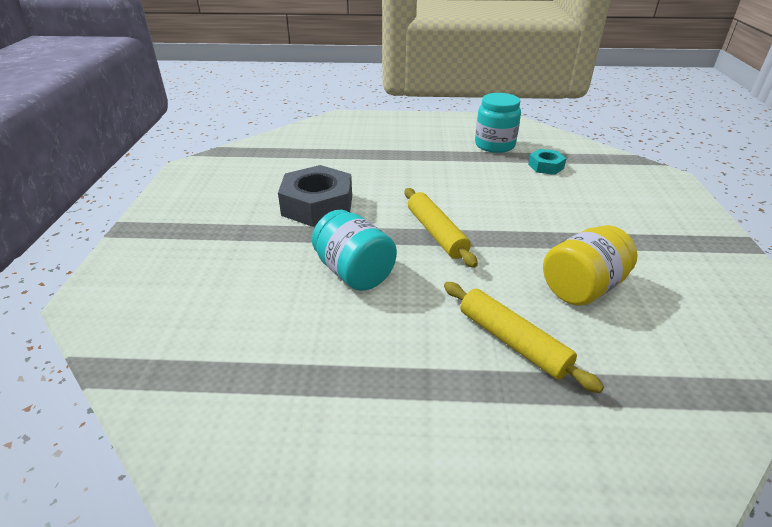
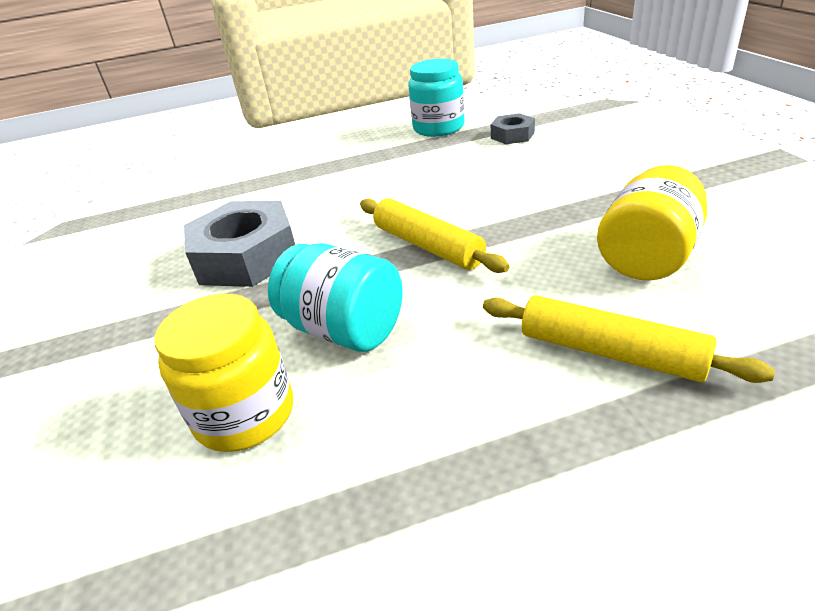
camera: 15 degrees left, 0 degrees up
(273, 304) = (245, 414): none -> yellow jar
(546, 166) = (512, 135): turquoise nut -> grey nut

